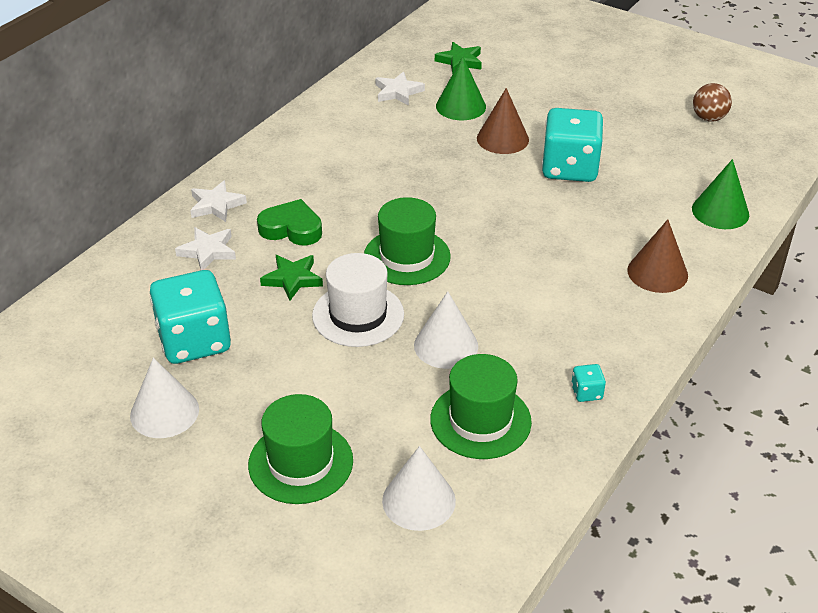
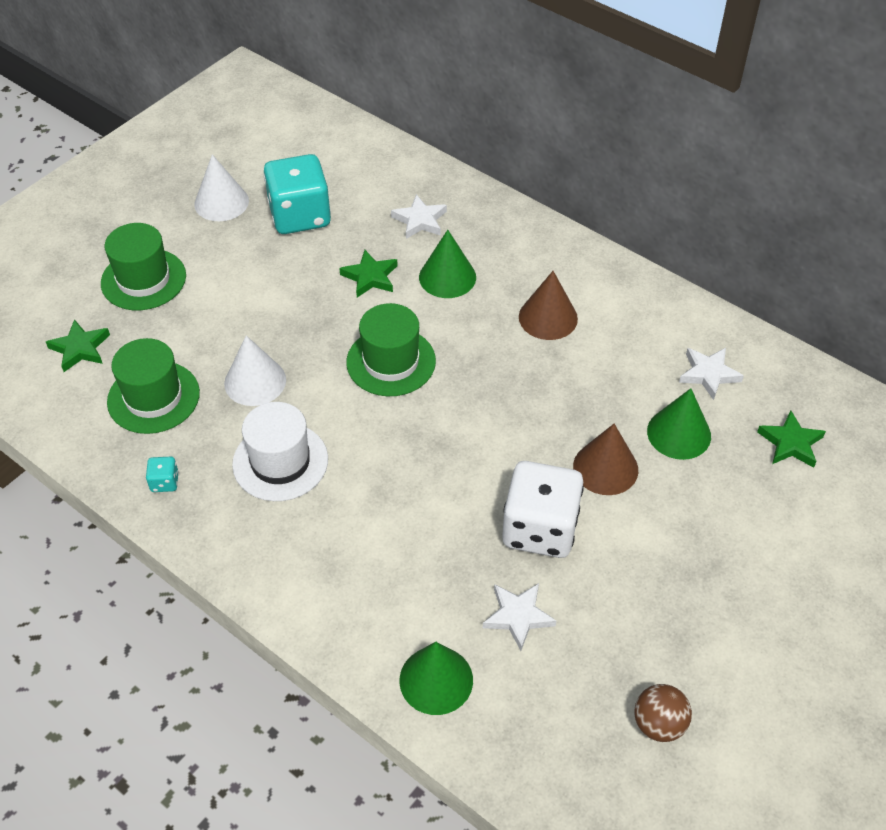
camera: 95 degrees right, 10 degrees up
(216, 205) = (491, 224): white star -> white star (518, 616)
(291, 229) = (447, 277): green heart -> green cone
(358, 315) = (311, 321): white hat -> white hat (280, 462)
(418, 500) = (80, 348): white cone -> green star
(569, 168) = (540, 528): turquoise dice -> white dice
(657, 272) = (329, 582): brown cone -> brown cone (548, 317)

